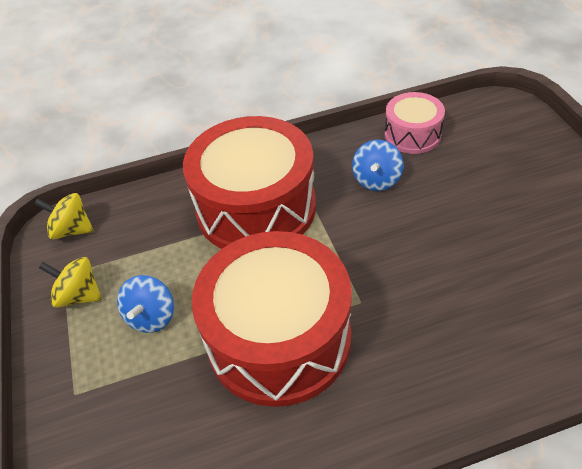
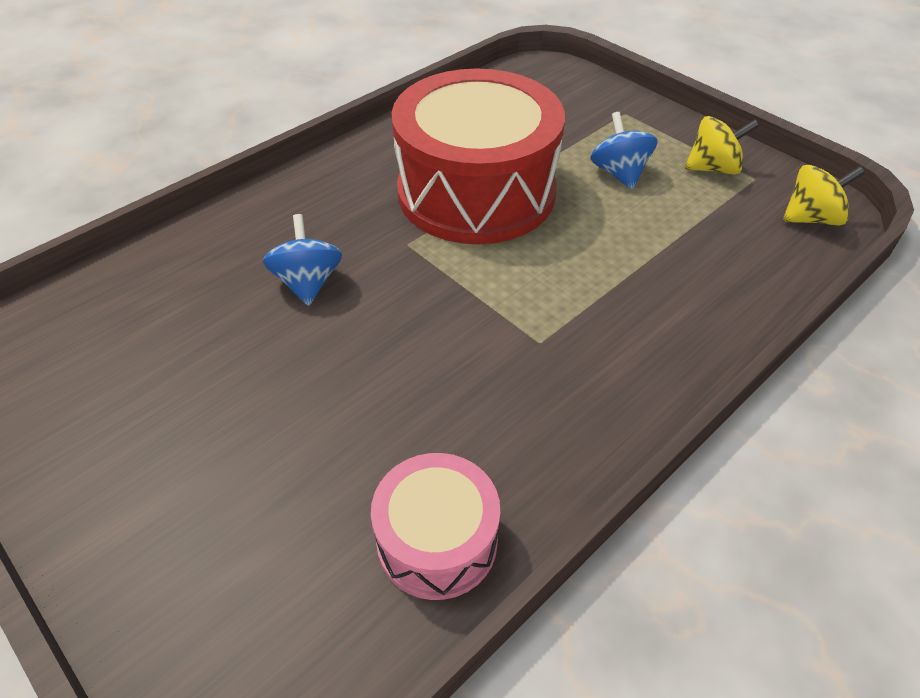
camera: 150 degrees right, 0 degrees up
(256, 208) = (612, 311): red drum -> none
(376, 180) = (461, 411): blue spinning top -> blue spinning top (308, 282)

